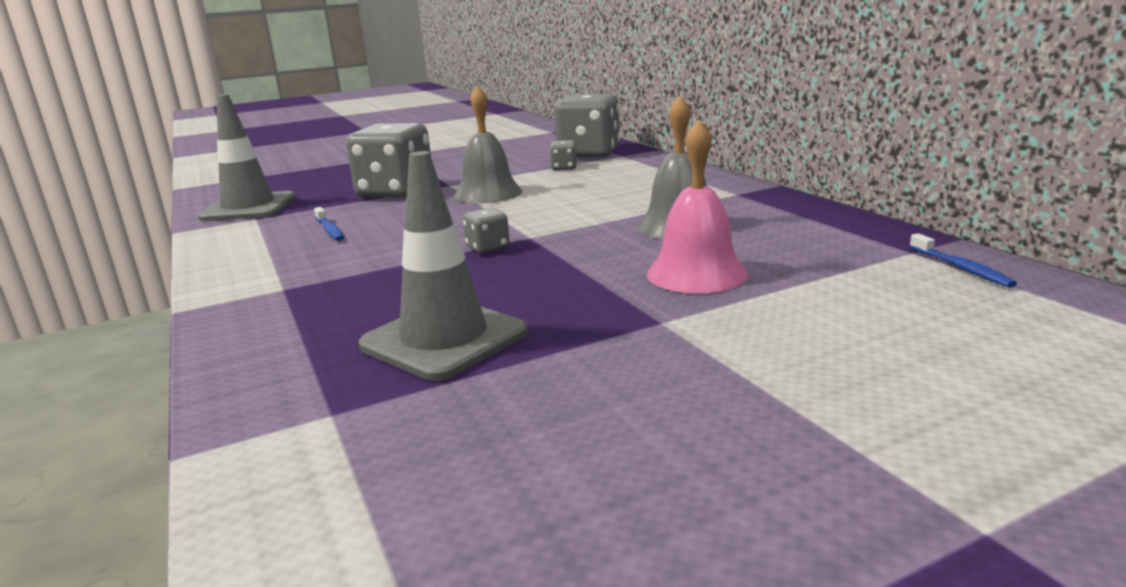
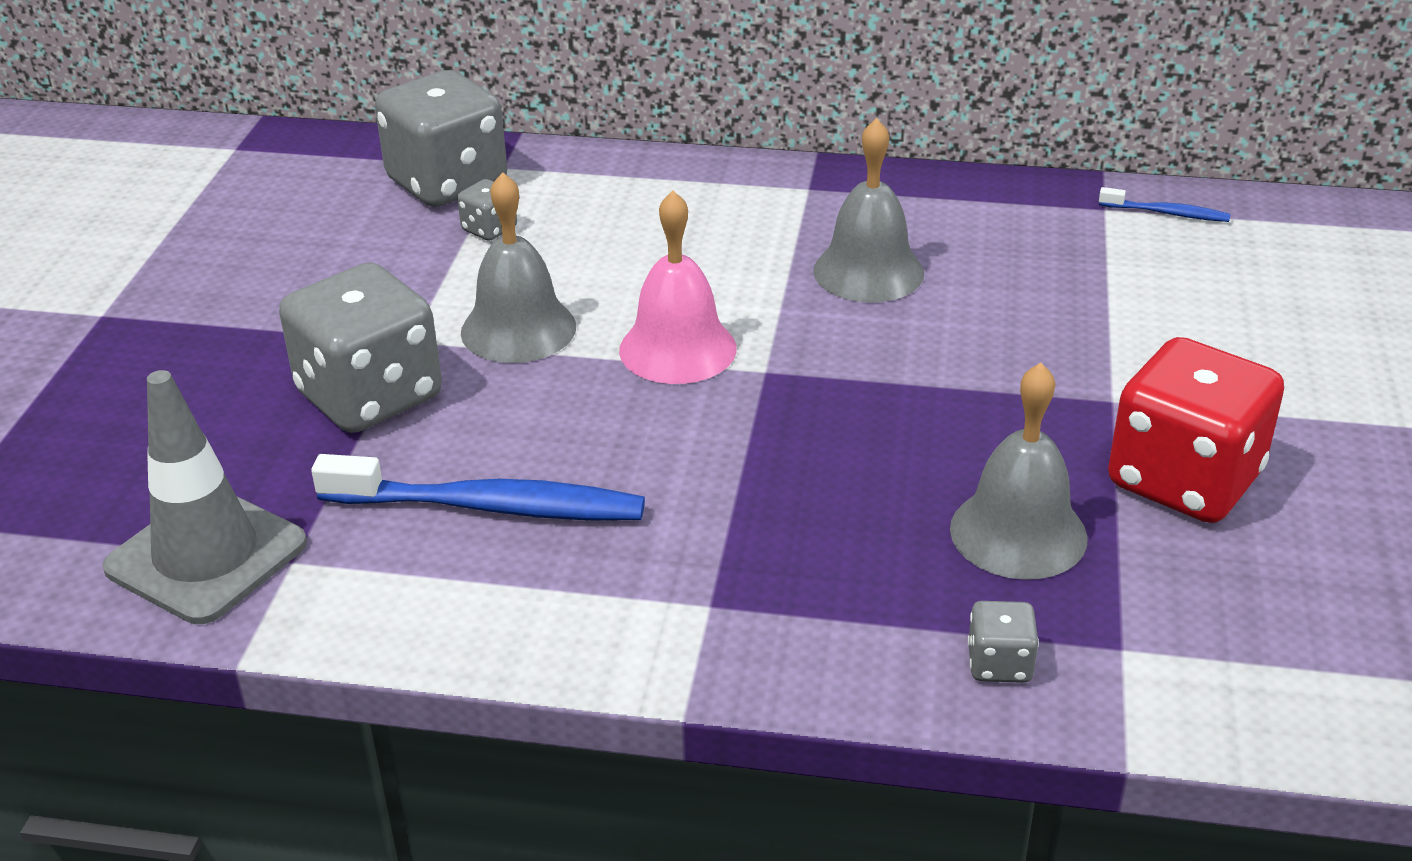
camera: 55 degrees left, 15 degrees up
(330, 230) = (490, 507): blue toothbrush -> blue toothbrush, size x2.05
(444, 339) = (1018, 533): grey traffic cone -> grey bell
(488, 247) = (764, 412): grey dice -> grey dice (999, 664)
(593, 374) = (1184, 480): none -> red dice
(696, 273) = (1021, 329): pink bell -> pink bell (677, 349)

